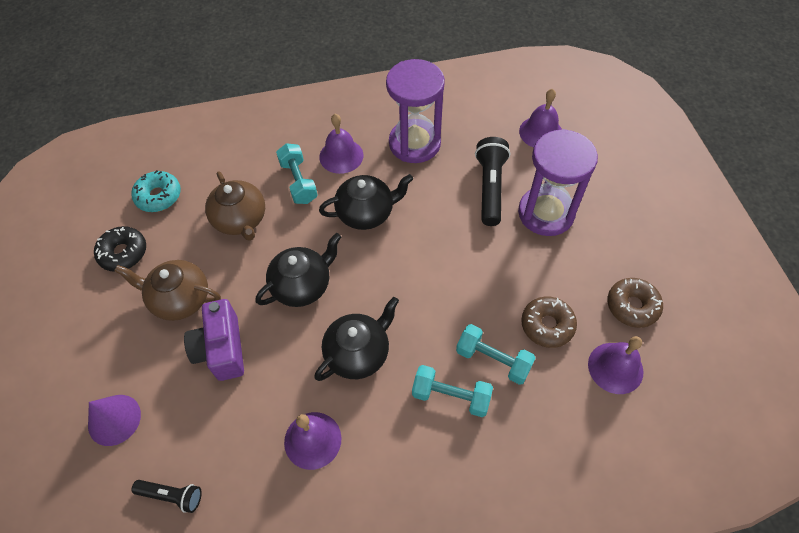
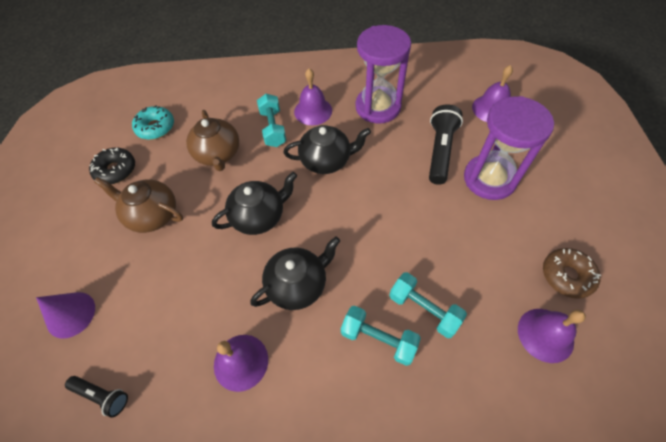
camera: 10 degrees right, 0 degrees up
(221, 349) = (177, 264): purple camera -> none
(547, 325) = (480, 283): brown donut -> none

